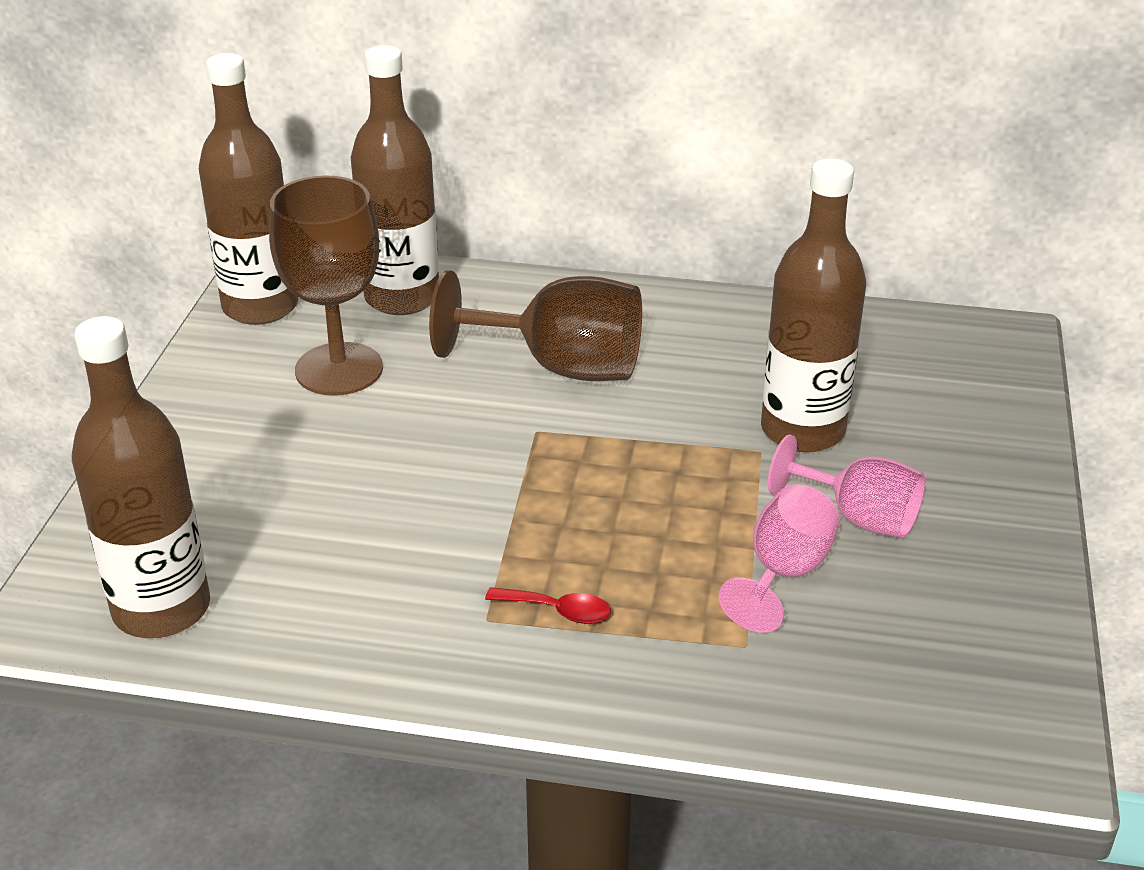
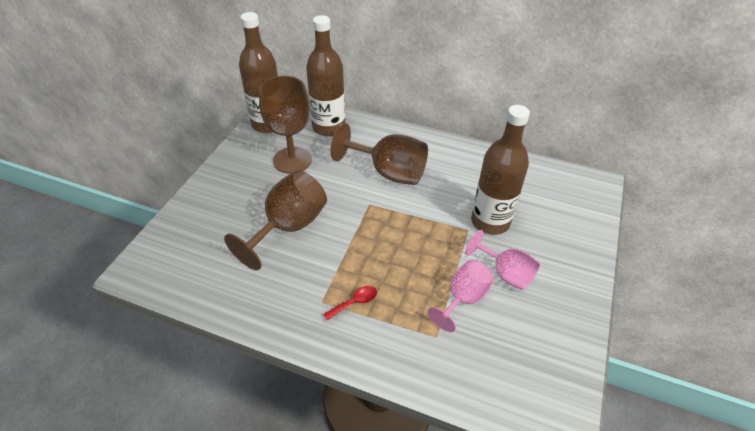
camera: 10 degrees right, 10 degrees up
(161, 609) = (184, 272): brown bottle -> none
(370, 495) = (288, 227): none -> brown goblet
(558, 611) = (355, 302): red spoon -> red spoon turned 60 degrees counterclockwise

